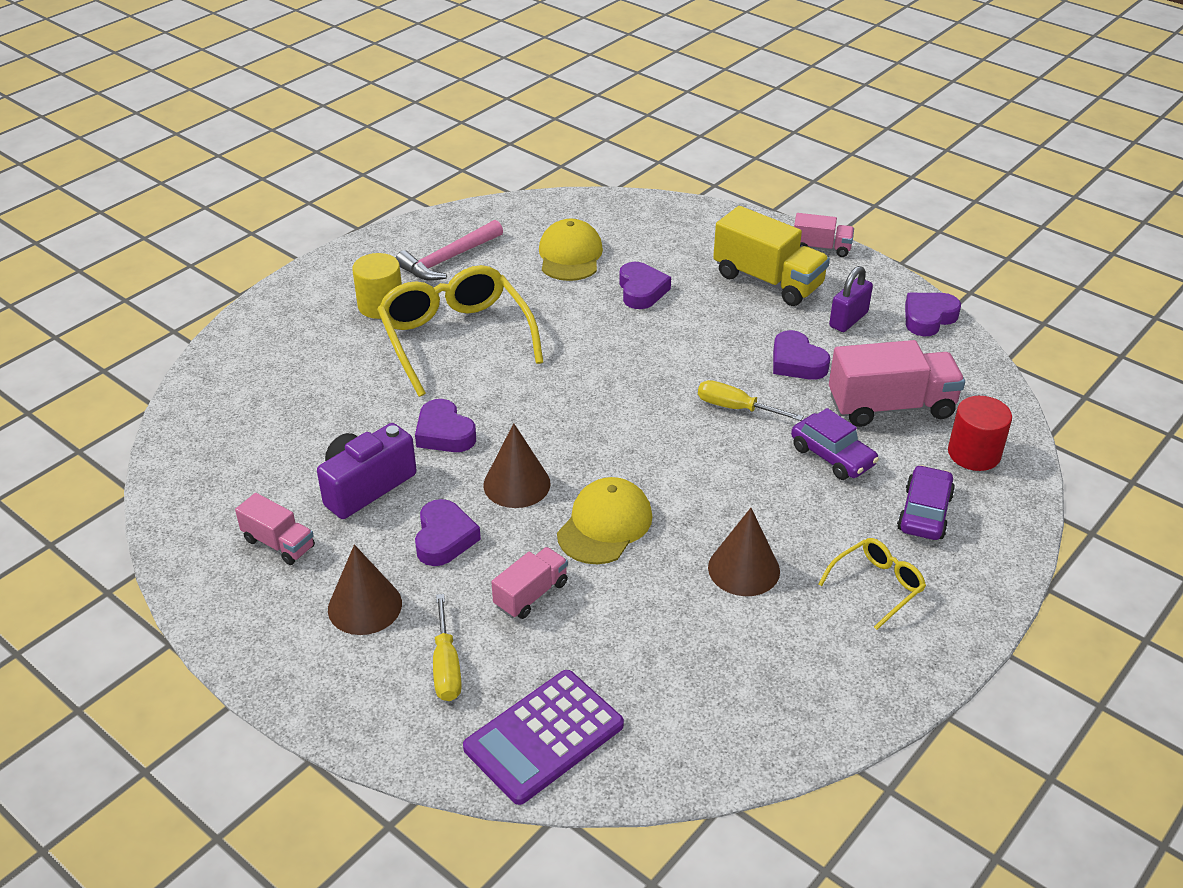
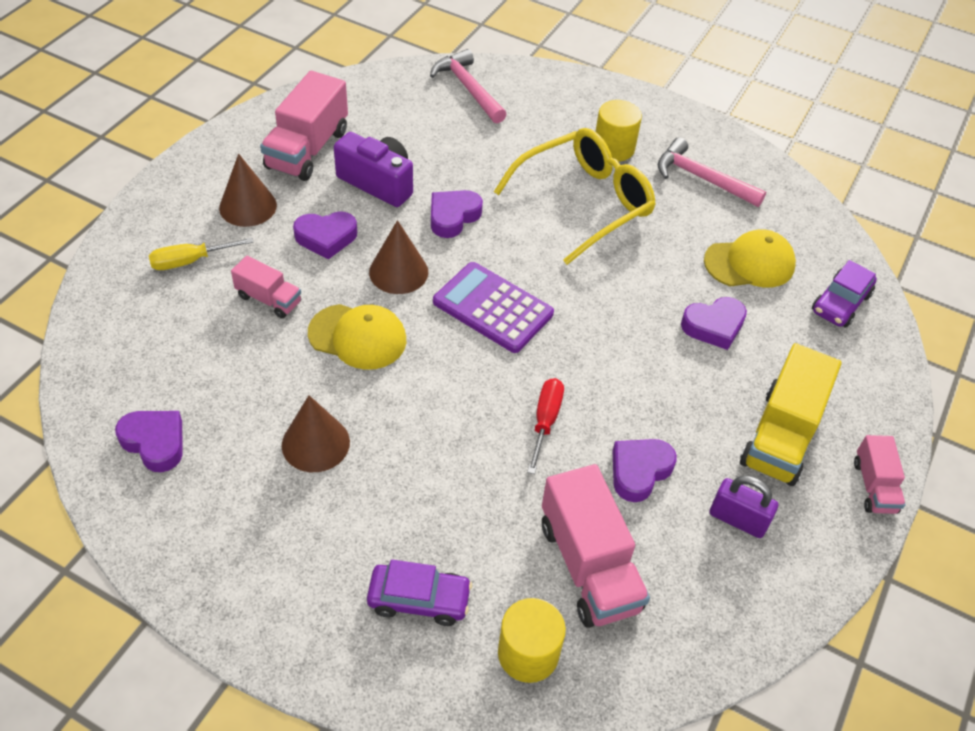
camera: 75 degrees right, 10 degrees up
(228, 394) = (468, 88): none -> pink hammer
(279, 543) = (307, 149): pink truck -> pink truck, size x1.80
(544, 737) = (121, 327): purple calculator -> purple calculator (493, 308)
(736, 408) = (545, 422): yellow screwdriver -> red screwdriver
(832, 456) = (491, 510): purple car -> purple car (840, 303)
(877, 586) = (305, 555): yellow glasses -> none
(928, 318) = (775, 607): purple heart -> purple heart (155, 442)
(974, 453) = (528, 653): red cylinder -> yellow cylinder

